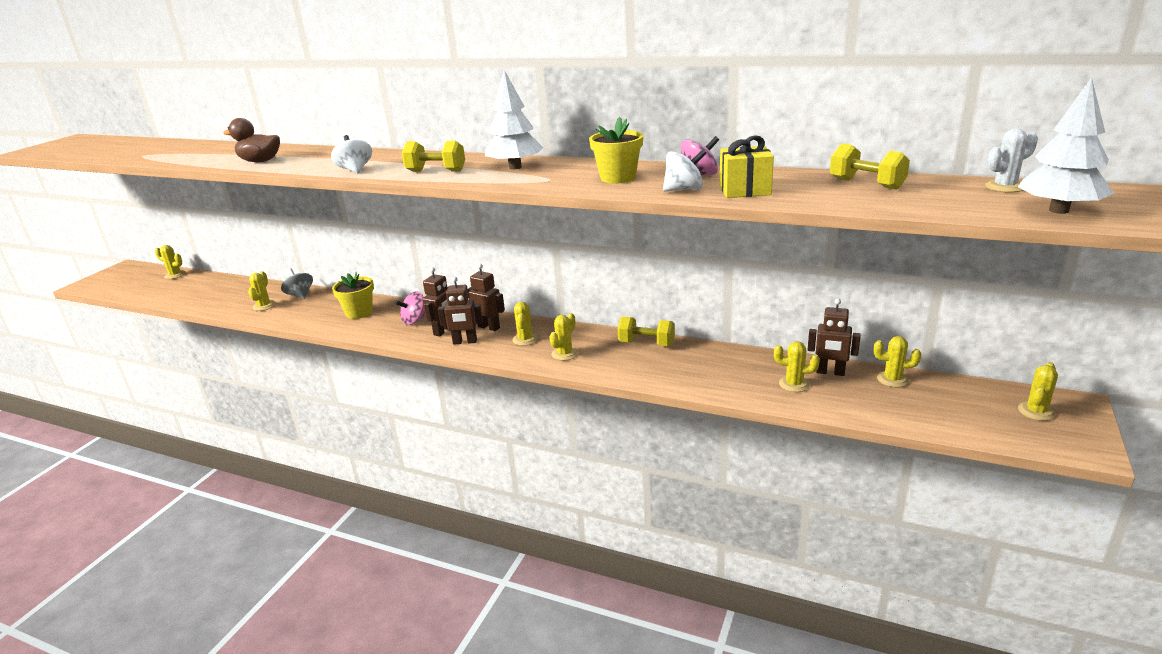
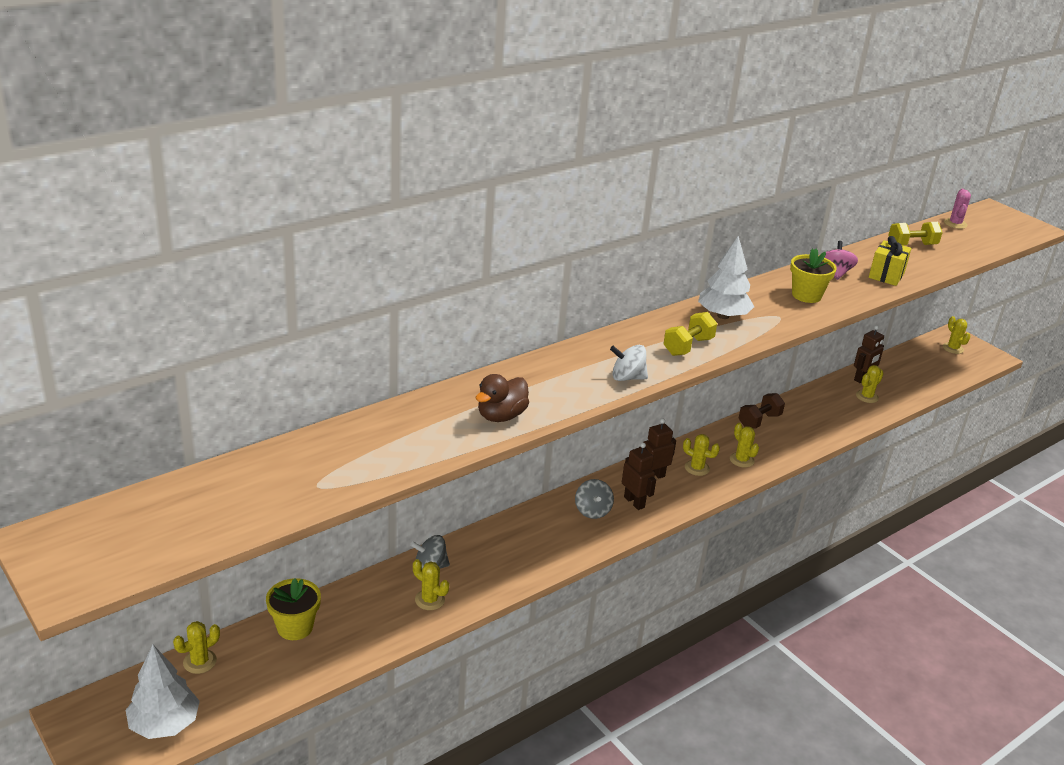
camera: 65 degrees left, 5 degrees up
(359, 312) = (532, 538): yellow flower pot -> yellow flower pot (295, 627)
(415, 320) = (592, 511): pink spinning top -> grey spinning top
(465, 342) = (670, 498): brown robot -> none
(646, 343) = (759, 421): yellow dumbbell -> brown dumbbell
(684, 189) = (862, 289): white spinning top -> none
(892, 379) = (888, 365): yellow cactus -> none
(1005, 187) = (955, 224): white cactus -> pink cactus
(1058, 210) = (1003, 234): white tree -> white tree (164, 724)

